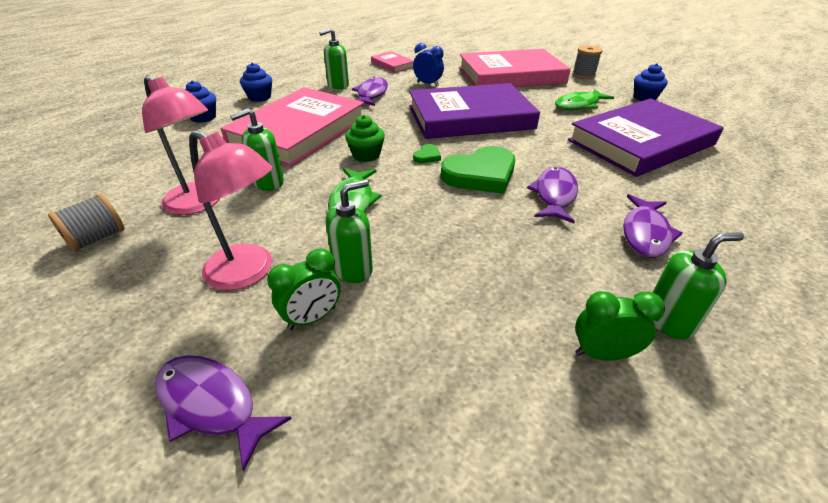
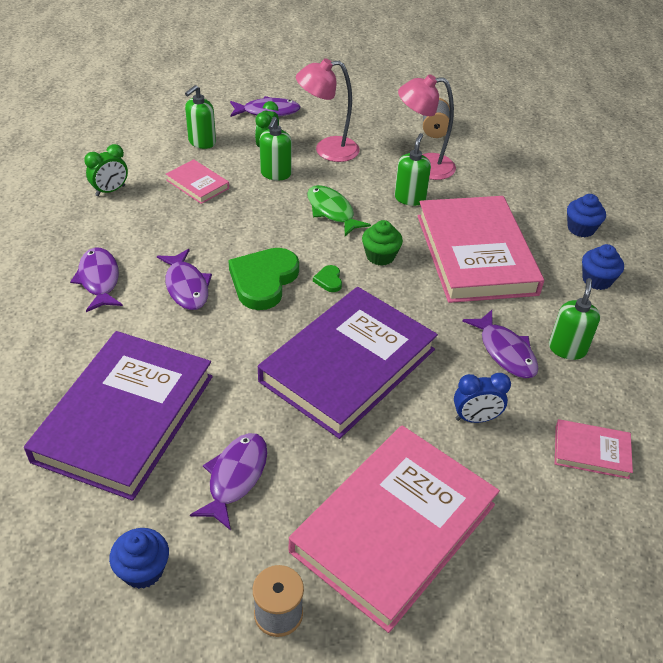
camera: 140 degrees right, 5 degrees up
(464, 302) = (197, 184): none -> pink book
(579, 105) = (235, 477): green fish -> purple fish
(668, 320) = (76, 221): green soap dispenser -> green soap dispenser (202, 142)

